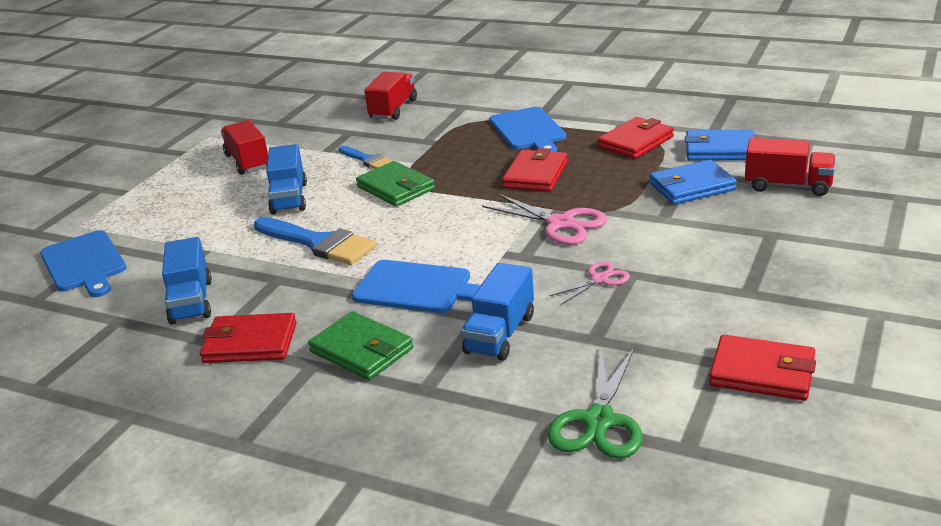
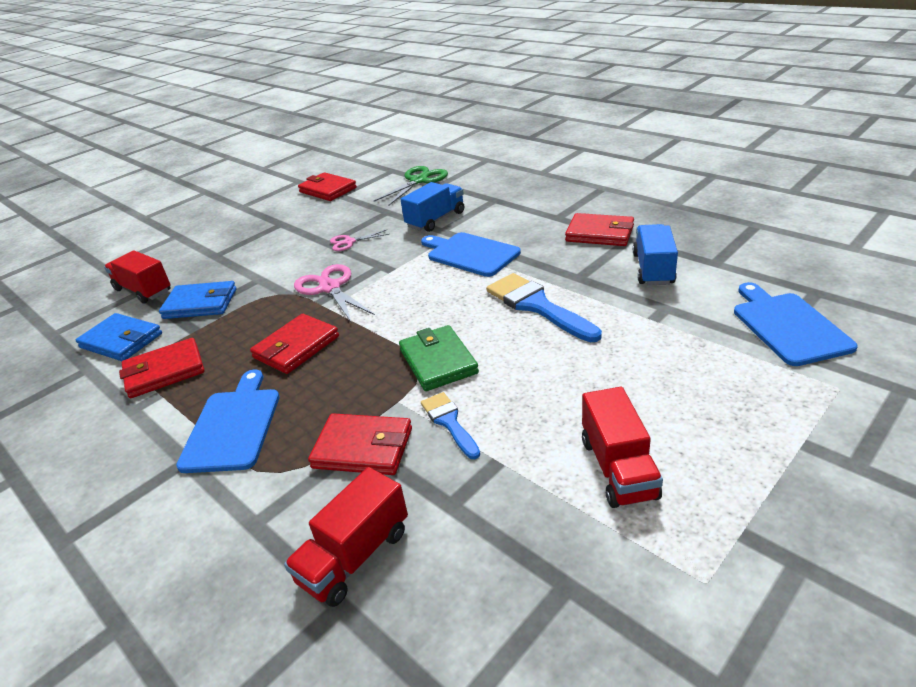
camera: 160 degrees left, 5 degrees up
(289, 198) = (560, 374): blue truck -> none
(361, 350) = (524, 221): green wallet -> none
(421, 139) = (363, 448): none -> red wallet

